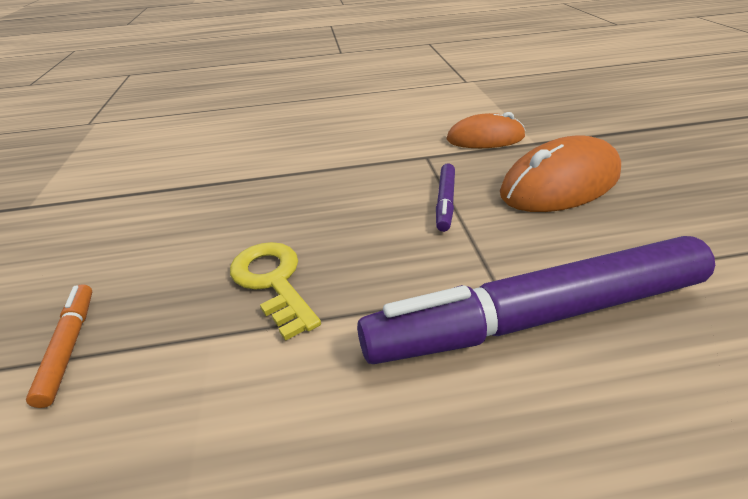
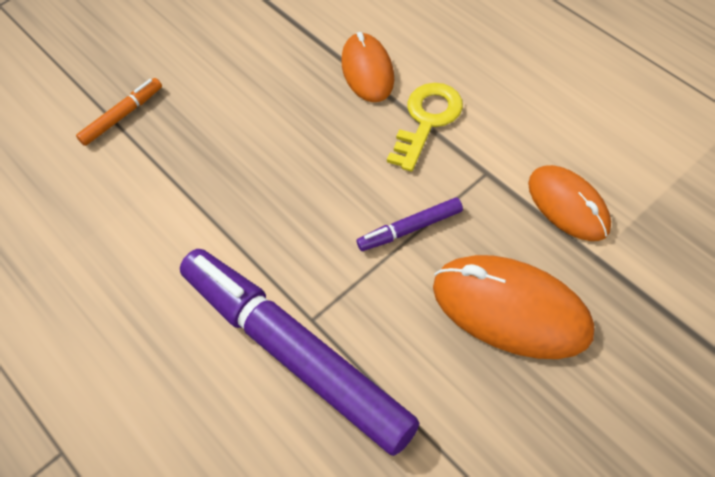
camera: 60 degrees right, 20 degrees up
(270, 172) = (367, 70): none -> orange mouse
(273, 282) = (234, 175): yellow key -> yellow key (427, 120)

